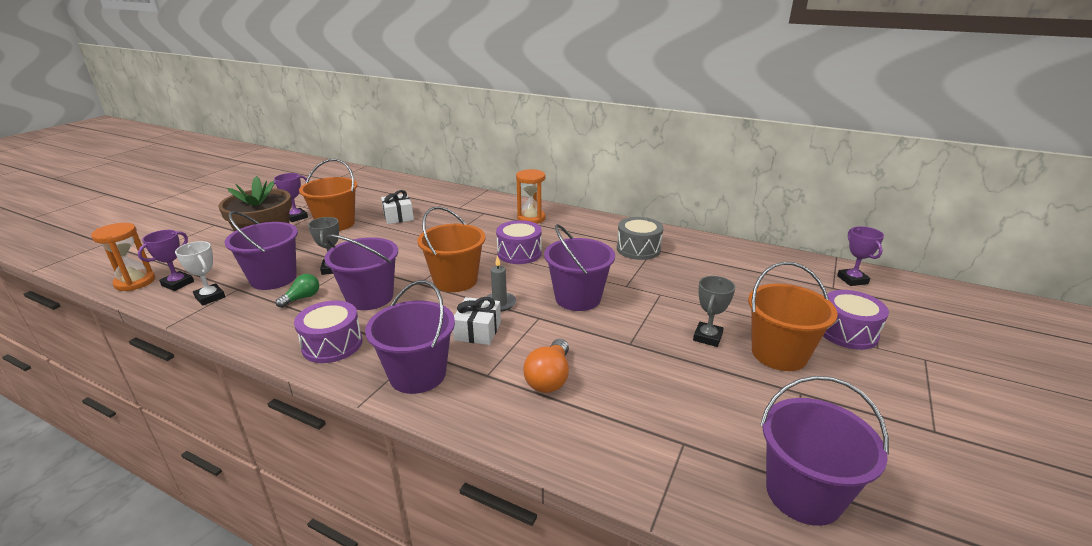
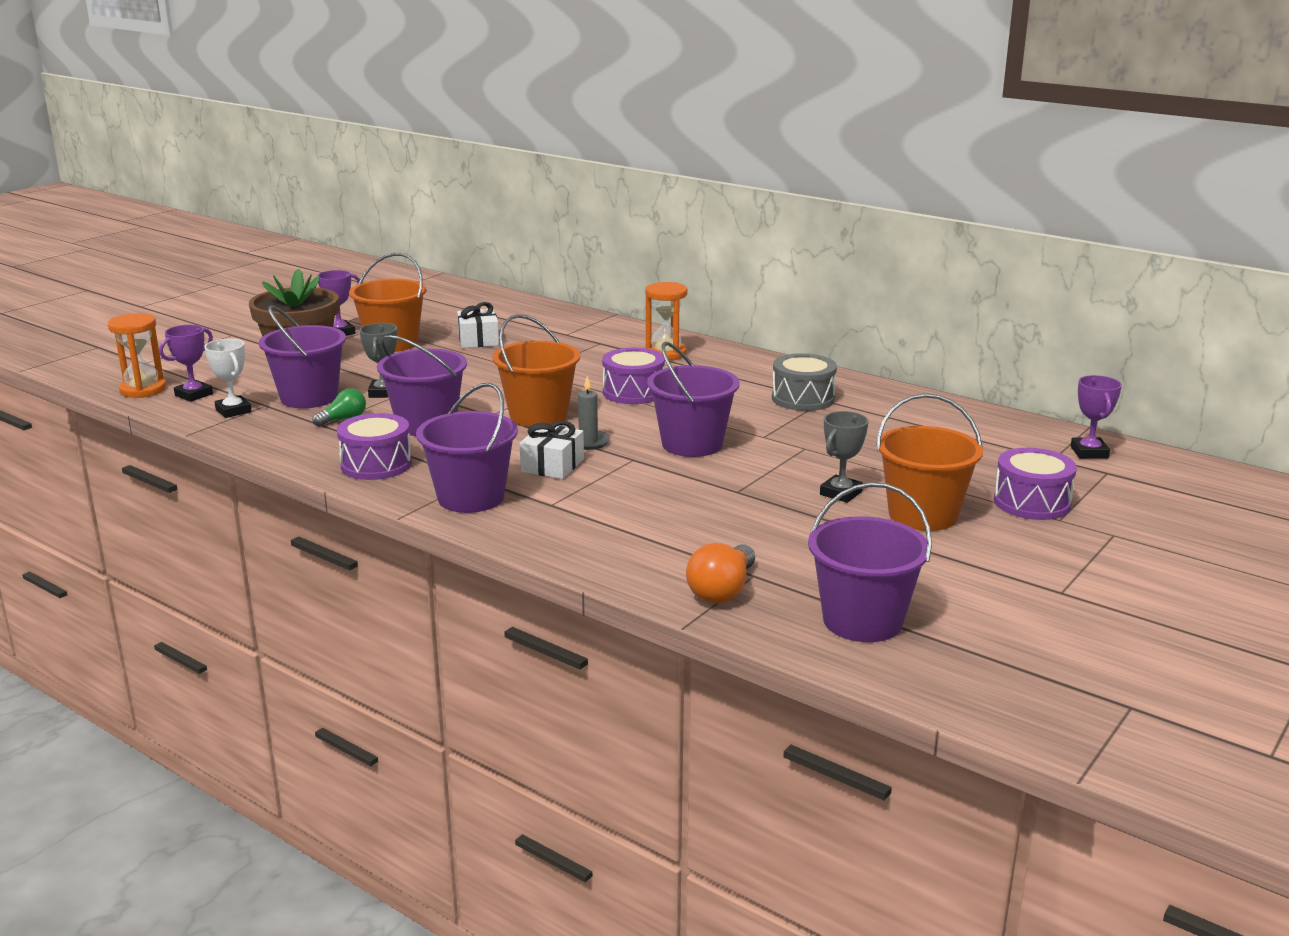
camera: 10 degrees right, 5 degrees down
(549, 378) = (624, 512): orange light bulb -> orange light bulb (722, 590)

